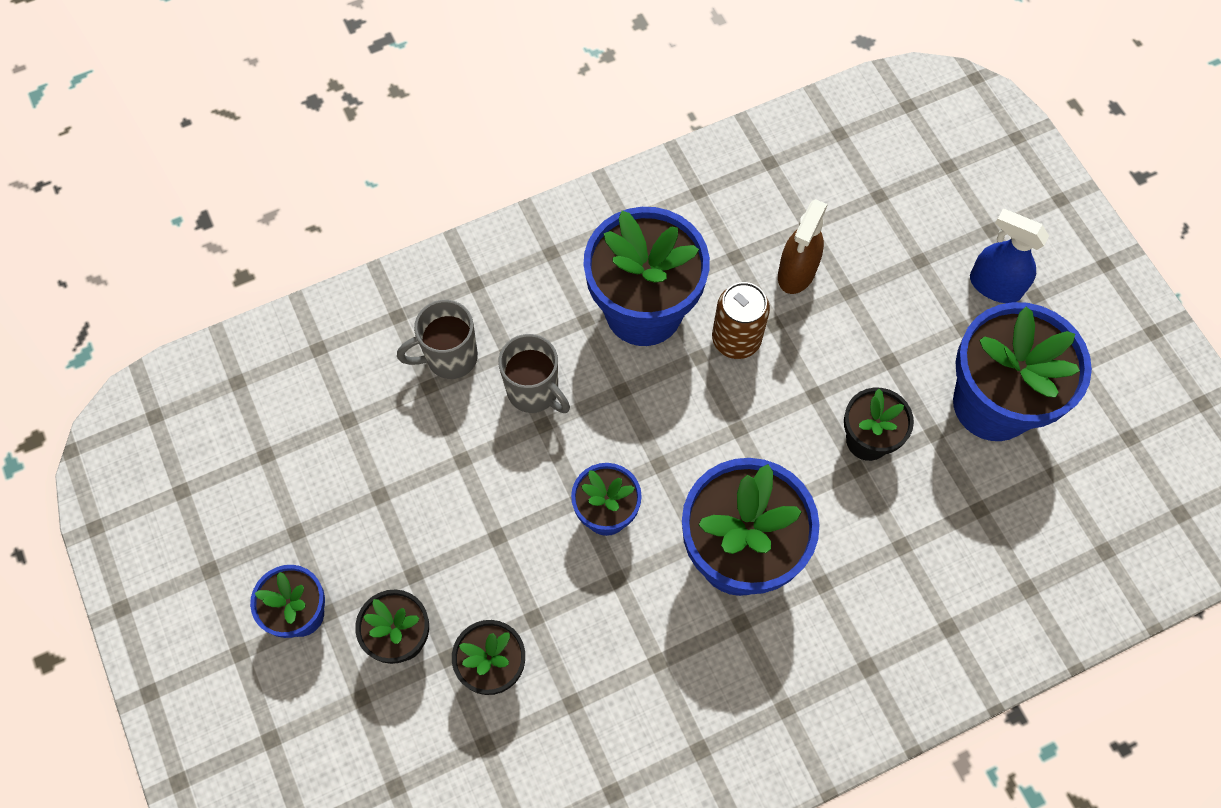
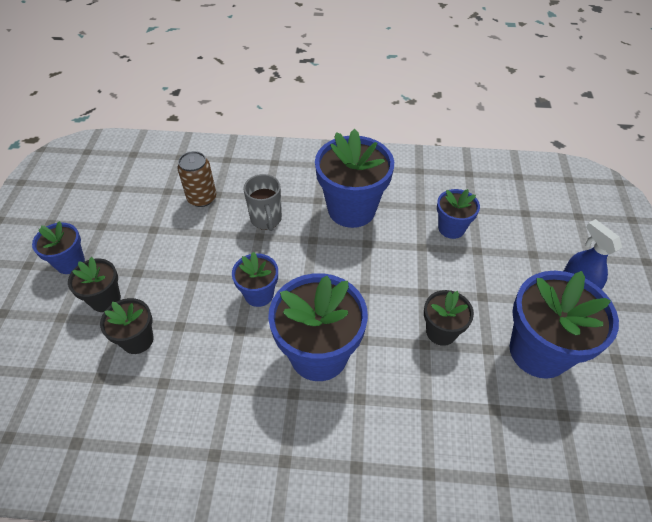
camera: 30 degrees right, 15 degrees down
(449, 357) = (236, 186): grey mug -> none
(736, 339) = (394, 244): brown can -> brown can (202, 198)
(796, 272) = (451, 228): brown spray bottle -> blue flower pot

